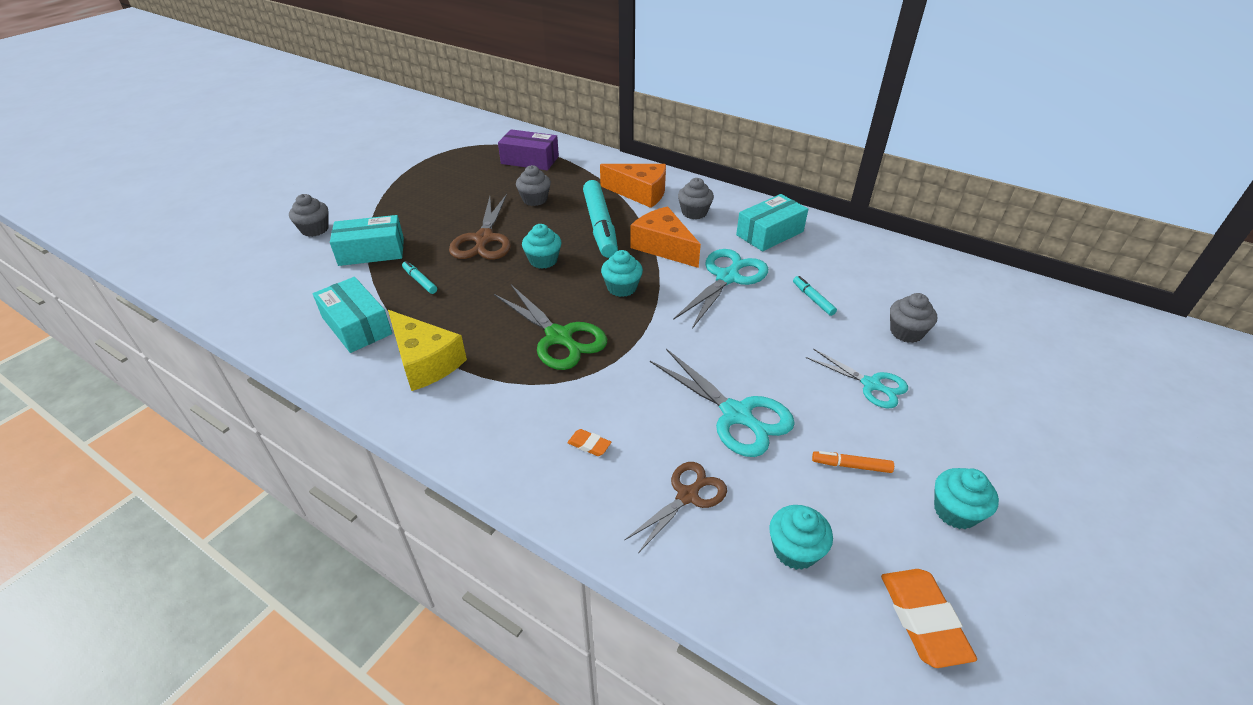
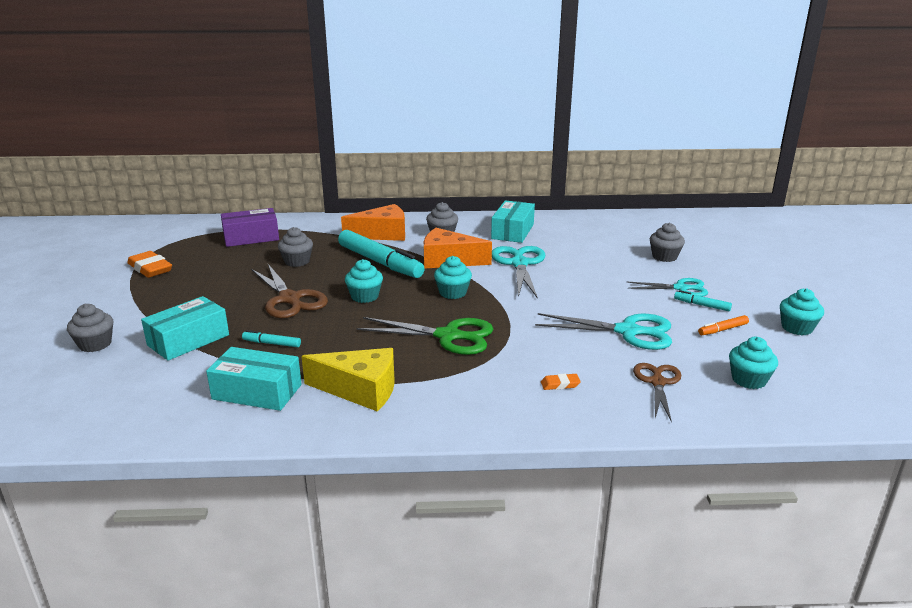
camera: 35 degrees left, 15 degrees down
(813, 299) = (589, 258): turquoise marker -> turquoise marker (702, 305)
(923, 619) = (844, 379): orange eraser -> orange eraser (150, 268)

